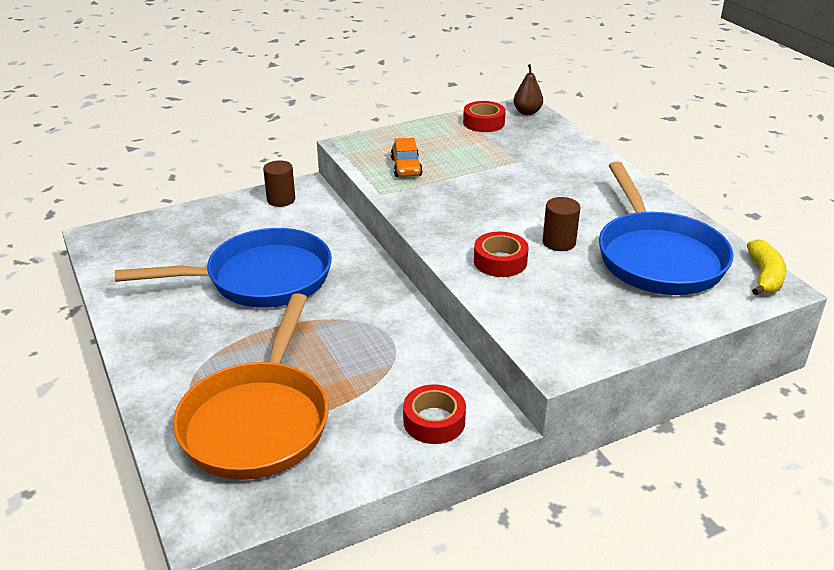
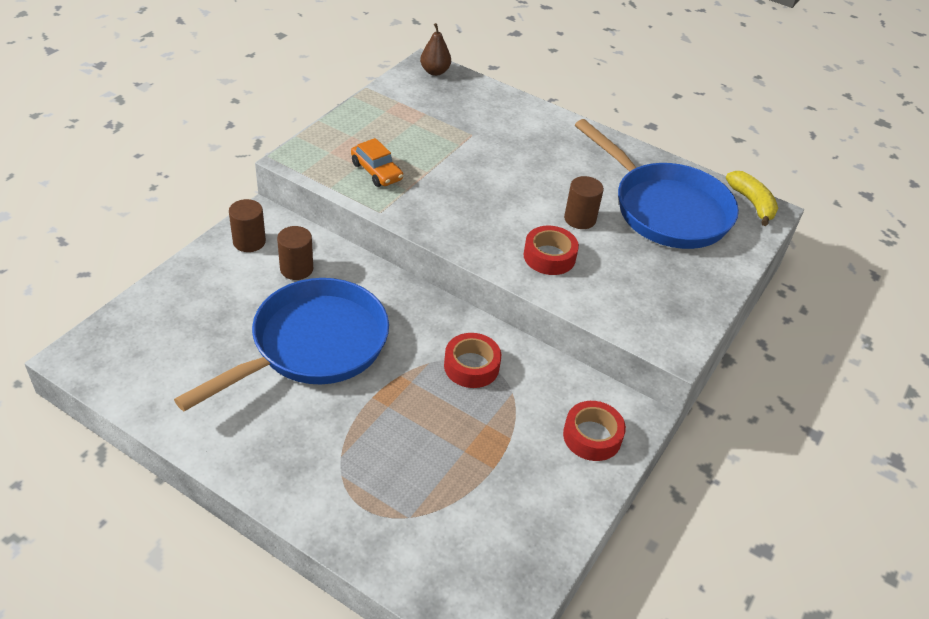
camera: 35 degrees left, 10 degrees up
(258, 421) = (447, 503): orange pan -> none
(299, 226) = (296, 269): none -> brown cylinder
(483, 123) = (405, 95): red tape -> red tape (471, 366)

